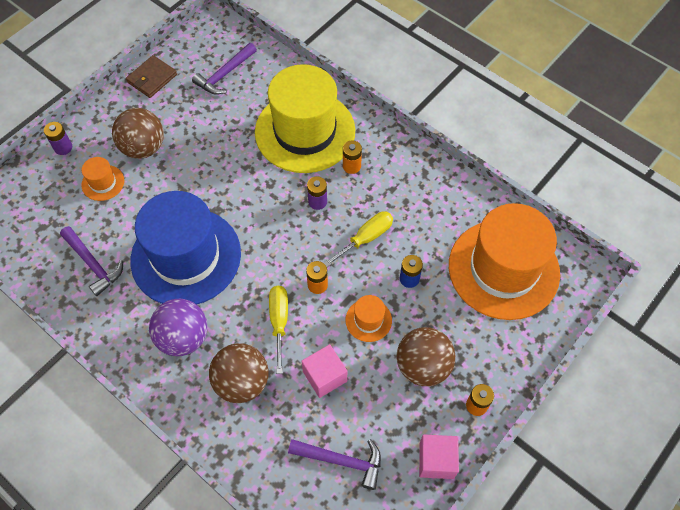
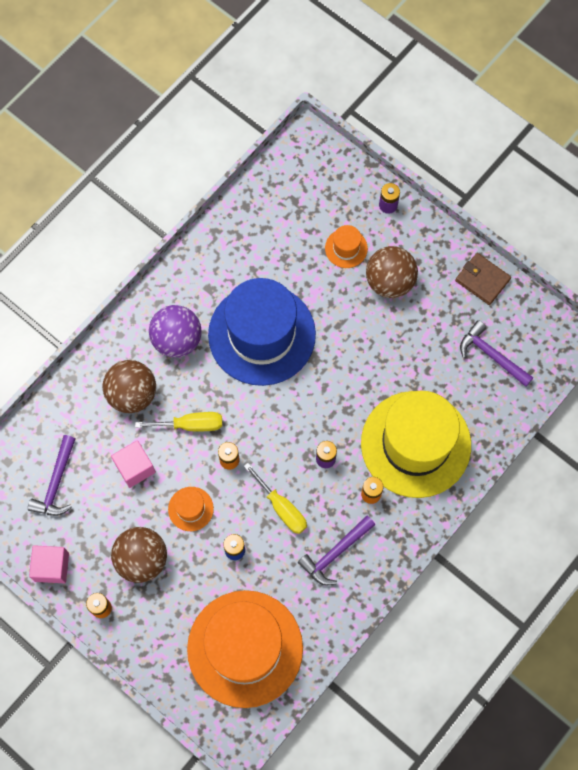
camera: 90 degrees right, 10 degrees up
(93, 264) = (254, 252): purple hammer -> purple hammer (335, 553)

